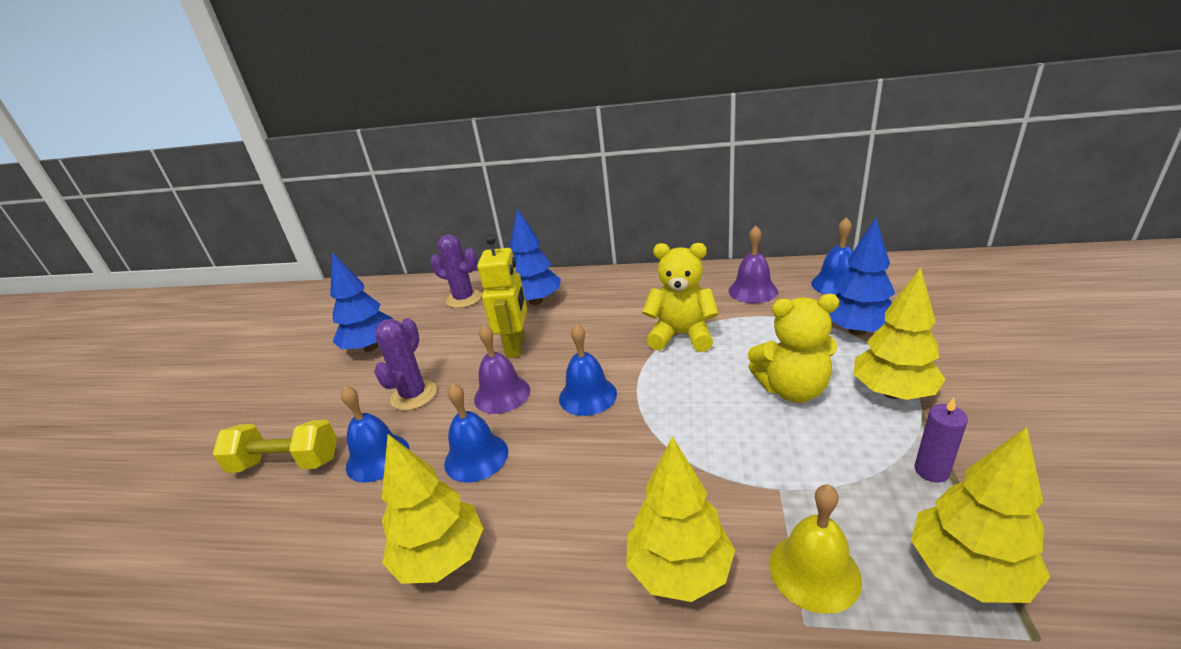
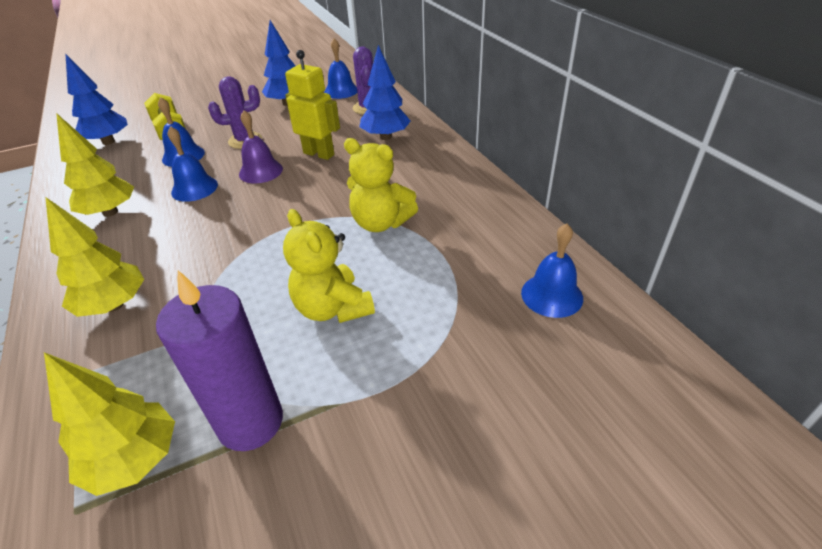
camera: 55 degrees right, 10 degrees up
(516, 347) = (319, 154): yellow robot -> yellow robot turned 120 degrees counterclockwise
(587, 395) = (275, 206): blue bell -> blue bell (341, 91)
(681, 335) = (381, 223): yellow teddy bear -> yellow teddy bear turned 135 degrees clockwise
(752, 291) = (490, 240): purple bell -> none
(814, 571) = (122, 369): yellow bell -> none
(857, 330) = (461, 330): blue tree -> blue tree (108, 142)
(892, 392) = (360, 376): yellow tree -> none
(931, 471) = (250, 422): purple candle -> purple candle, size x2.16

